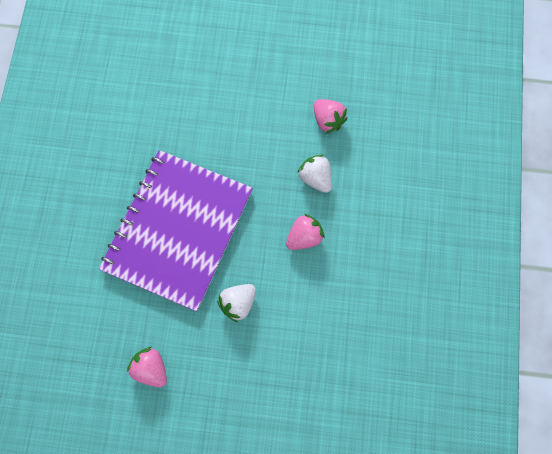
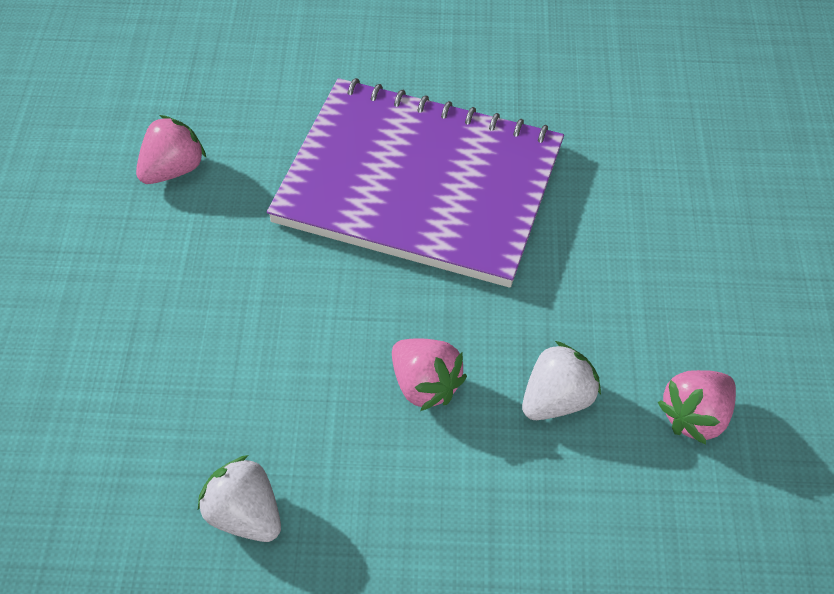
camera: 85 degrees right, 20 degrees down
(238, 303) = (286, 283): white strawberry -> white strawberry (245, 515)

